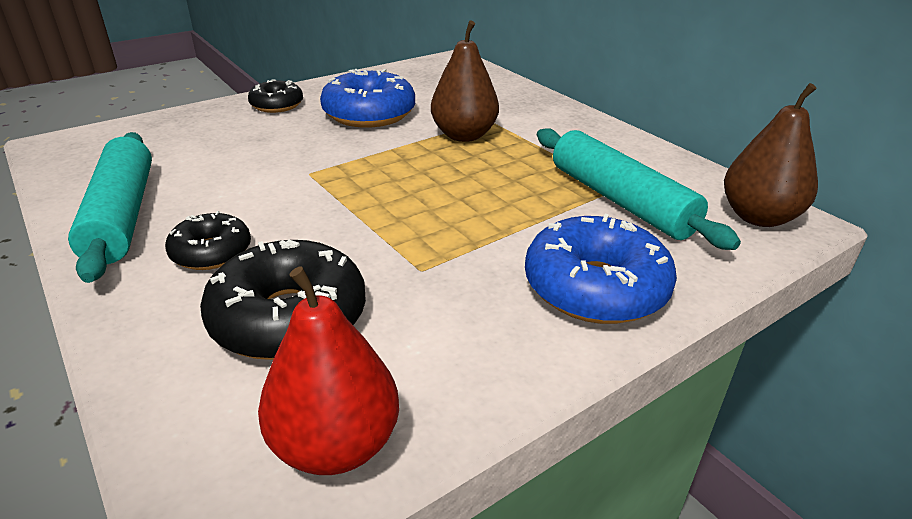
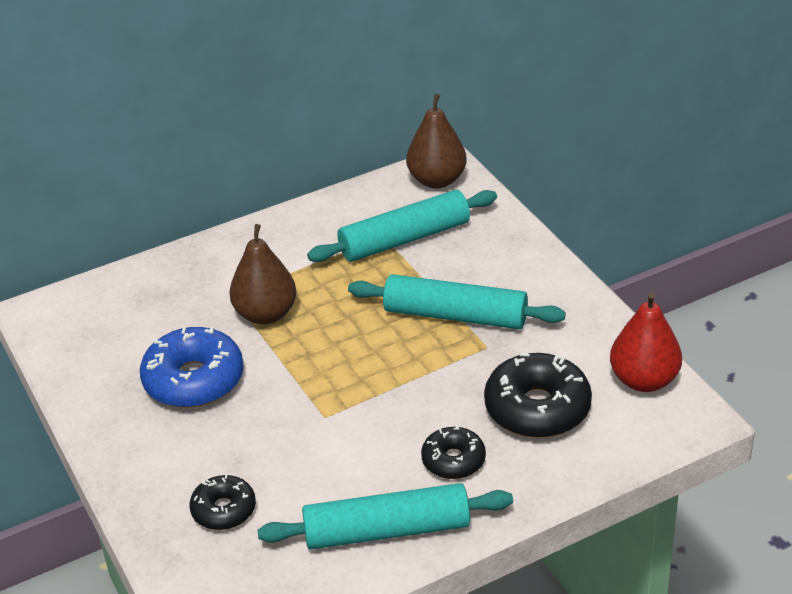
camera: 80 degrees left, 5 degrees up
(277, 105) = (146, 457): black donut -> black donut (224, 510)
(481, 243) = (455, 315): none -> turquoise rolling pin
(595, 287) = (513, 269): blue donut -> none

